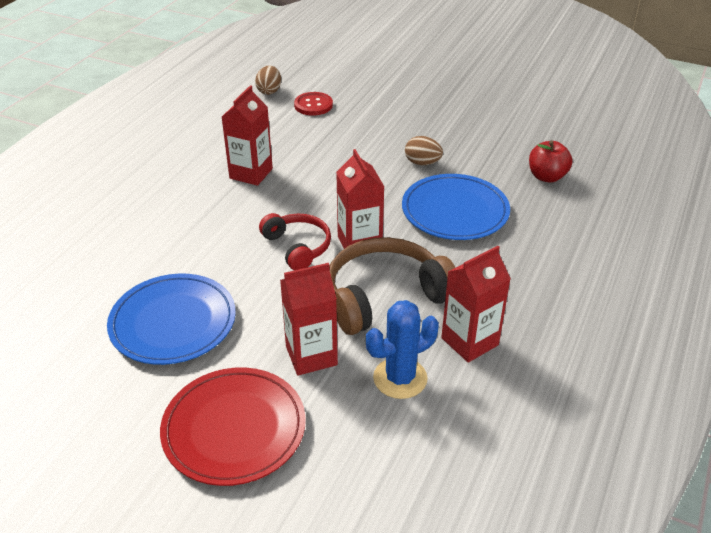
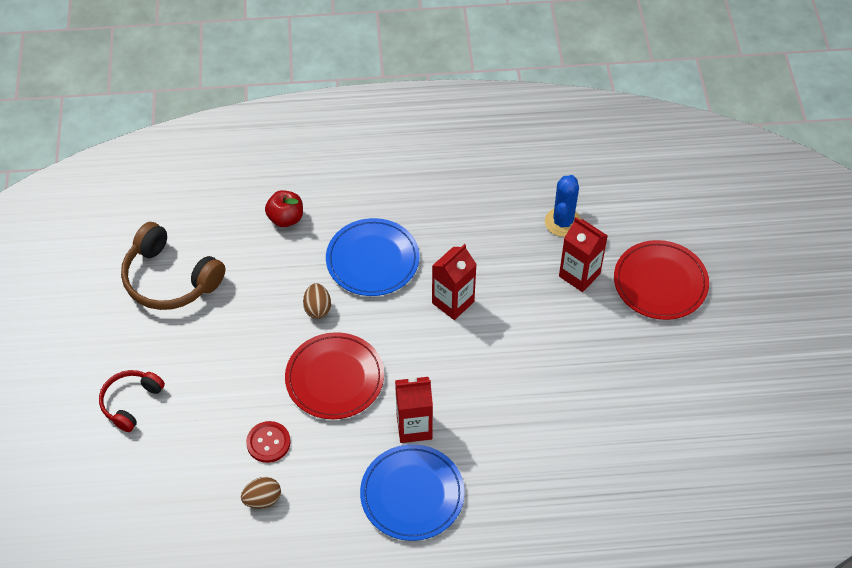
camera: 120 degrees left, 15 degrees up
(173, 322) = (611, 368): blue plate -> blue plate (412, 494)
(298, 247) = (484, 339): red headphones -> red headphones (130, 402)
(340, 150) = (335, 378): none -> red plate
(384, 296) = (498, 261): brown headphones -> brown headphones (170, 279)
(400, 378) = (563, 222): blue cactus -> blue cactus turned 75 degrees clockwise
(469, 341) = (506, 200): red carton -> none

